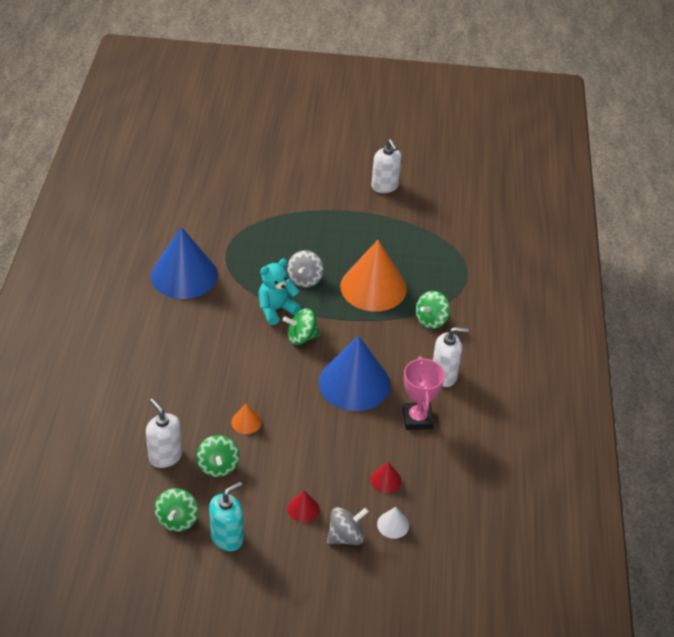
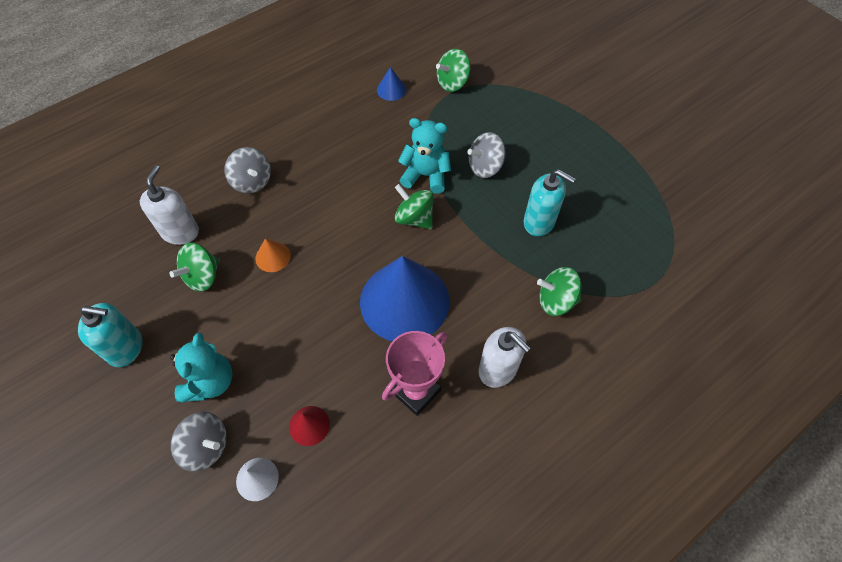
camera: 50 degrees right, 15 degrees up
(170, 394) = (252, 182): none -> grey spinning top
(177, 520) = (116, 295): green spinning top -> green spinning top (452, 83)
(184, 275) = (391, 89): blue cone -> blue cone, size x0.41
(303, 509) = (210, 382): red cone -> turquoise teddy bear
(373, 287) = (539, 222): orange cone -> turquoise soap dispenser
(385, 186) = (673, 132): white soap dispenser -> none

